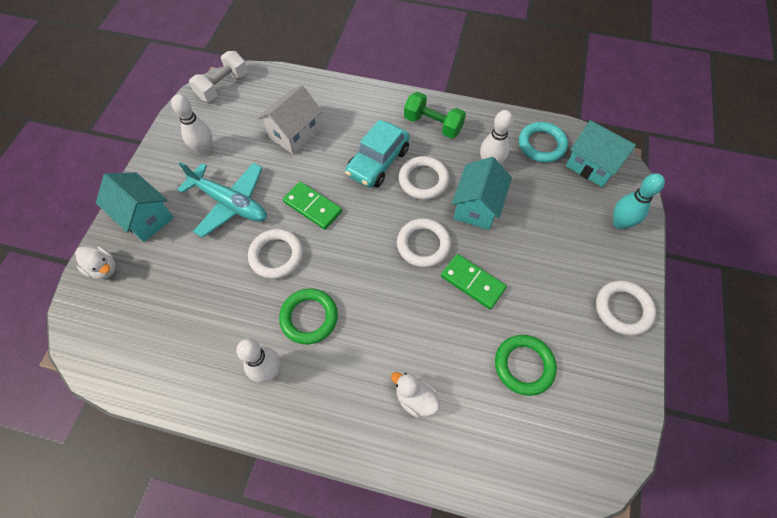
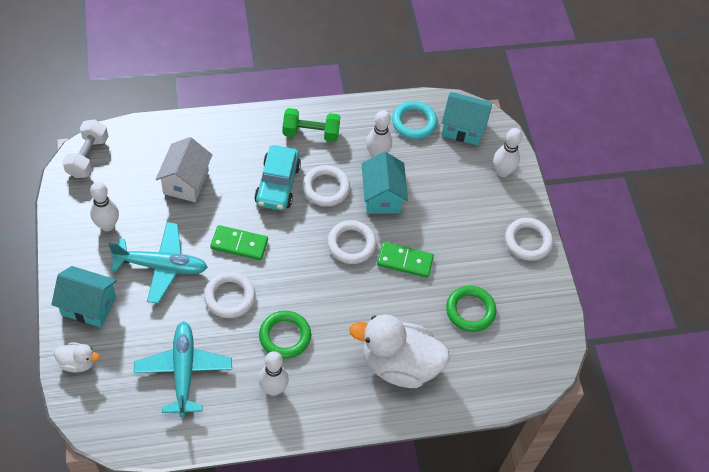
camera: 30 degrees left, 5 degrees down
(192, 315) = (183, 371): none -> turquoise plane
(415, 398) = (399, 364): white duck -> white duck, size x2.19
(620, 223) = (502, 172): turquoise bowling pin -> white bowling pin

